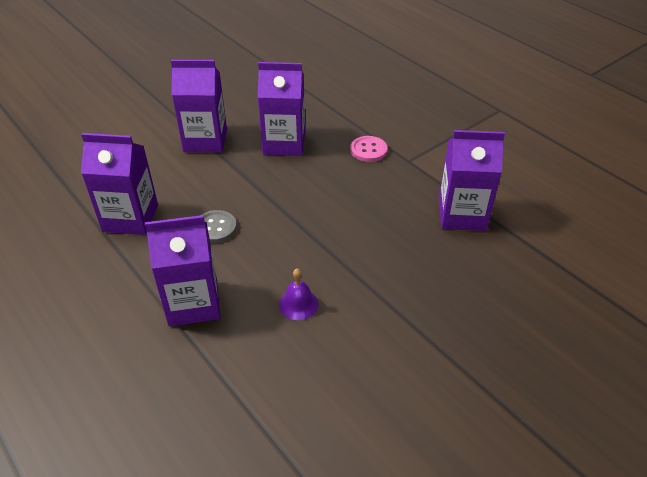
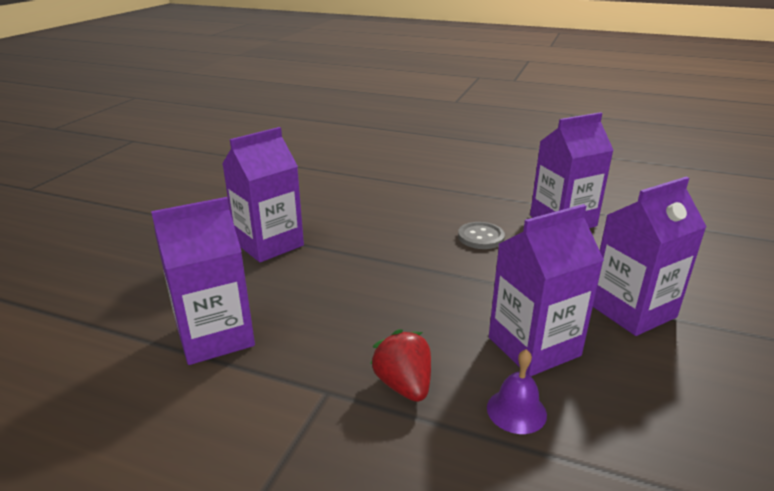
camera: 150 degrees right, 15 degrees down
(193, 303) = (430, 196): purple carton -> purple carton (269, 244)
(298, 304) = (348, 216): purple bell -> purple bell (516, 411)
(368, 150) = (404, 385): pink button -> red strawberry

